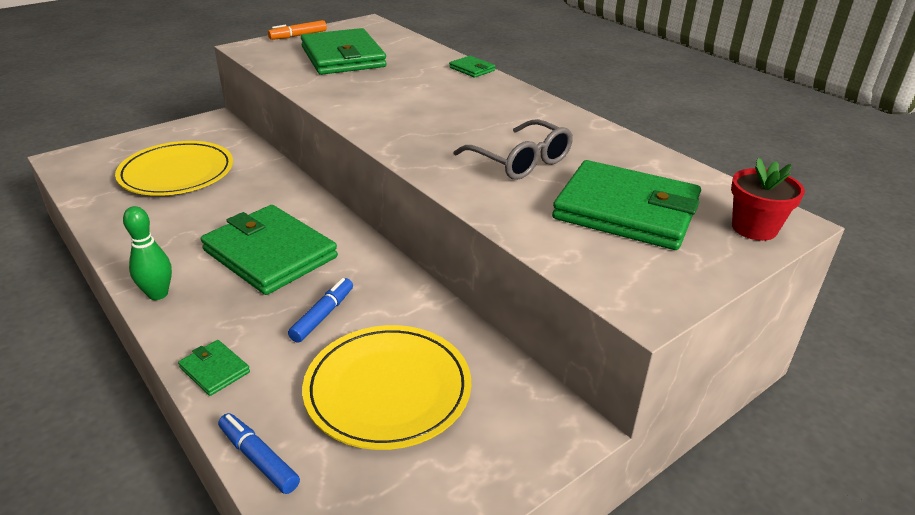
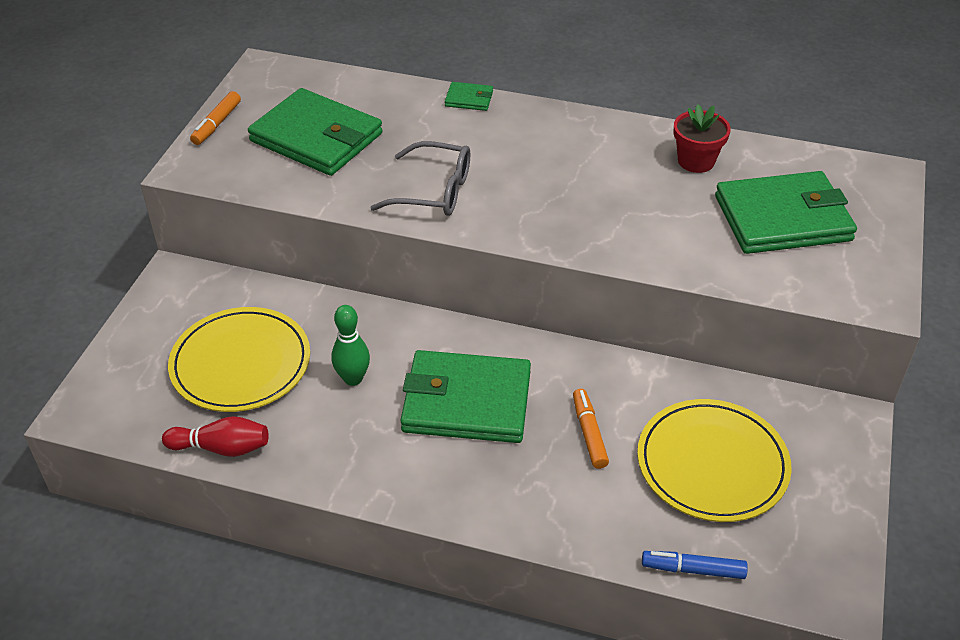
camera: 35 degrees left, 10 degrees up
(98, 207) = (221, 448): none -> red bowling pin
(158, 294) = (426, 497): green bowling pin -> green bowling pin (353, 378)
(214, 370) = (570, 529): green wallet -> none
(323, 315) = (589, 433): blue marker -> orange marker
(520, 161) = (651, 203): grey glasses -> grey glasses (433, 191)
(754, 228) = (876, 191): red flower pot -> red flower pot (696, 161)

